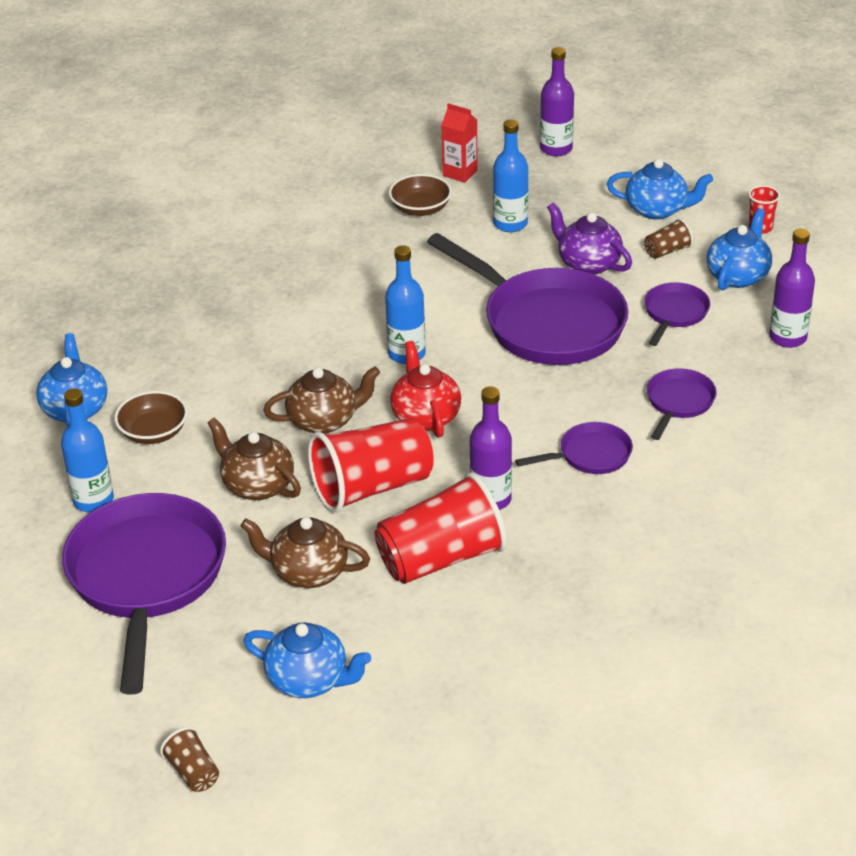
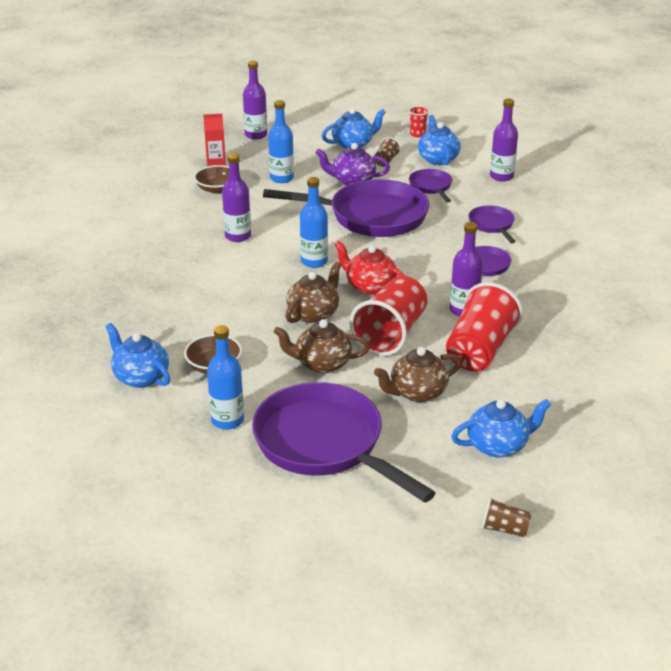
camera: 40 degrees left, 5 degrees down
(367, 282) = (238, 236): none -> purple bottle

